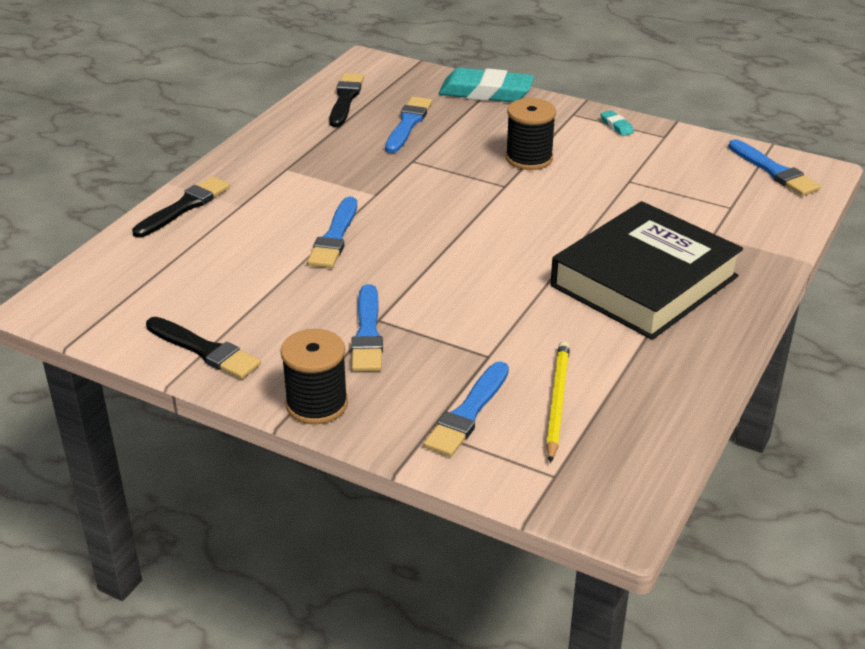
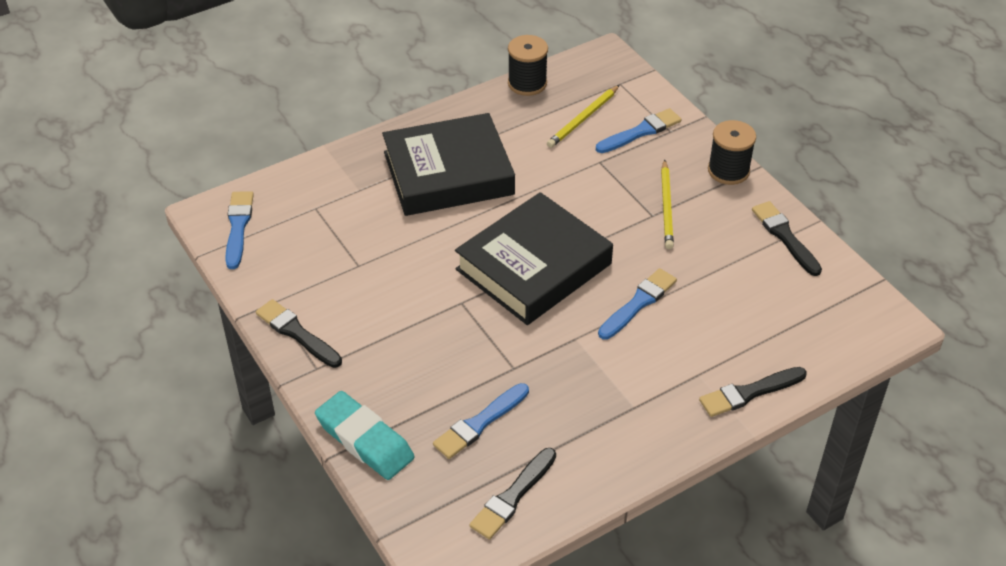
camera: 150 degrees left, 10 degrees up
(367, 333) = (666, 207): blue brush -> yellow pencil
(465, 231) = (533, 266): none -> black book
(529, 158) = (412, 325): black spool -> black spool (527, 83)
(616, 126) = (297, 333): turquoise eraser -> black brush

